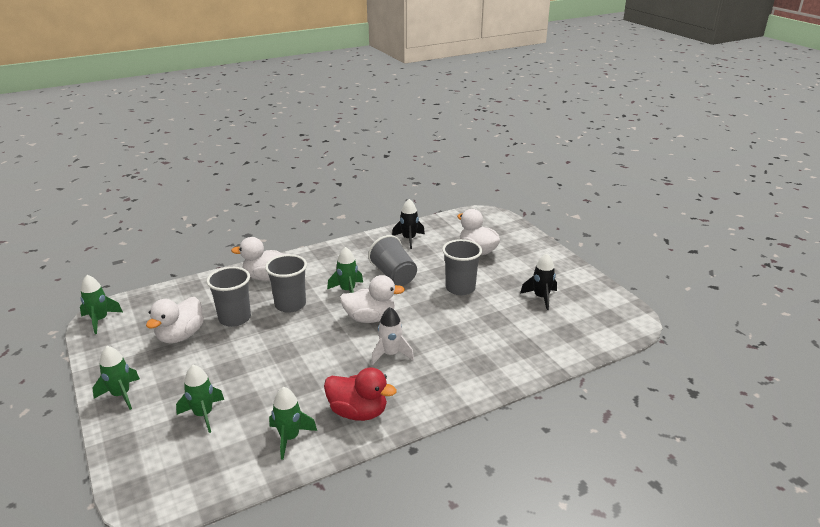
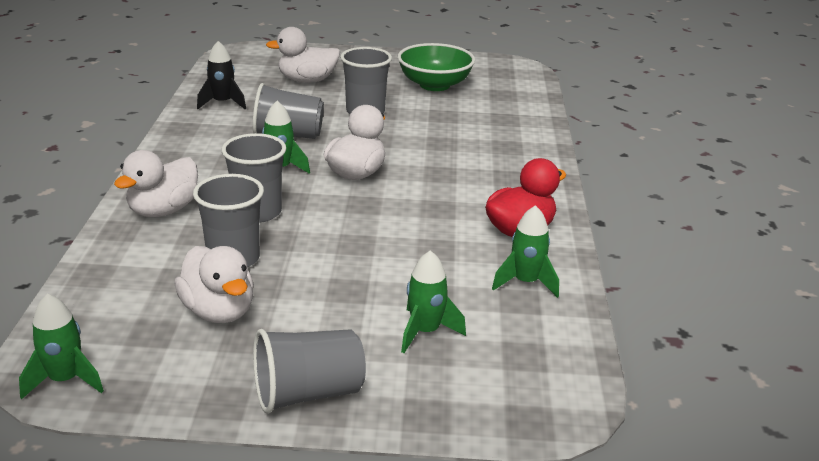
camera: 60 degrees left, 0 degrees up
(121, 395) = (308, 393): green rocket -> grey cup
(390, 354) = (439, 183): white rocket -> none
(541, 297) = (434, 85): black rocket -> green bowl

